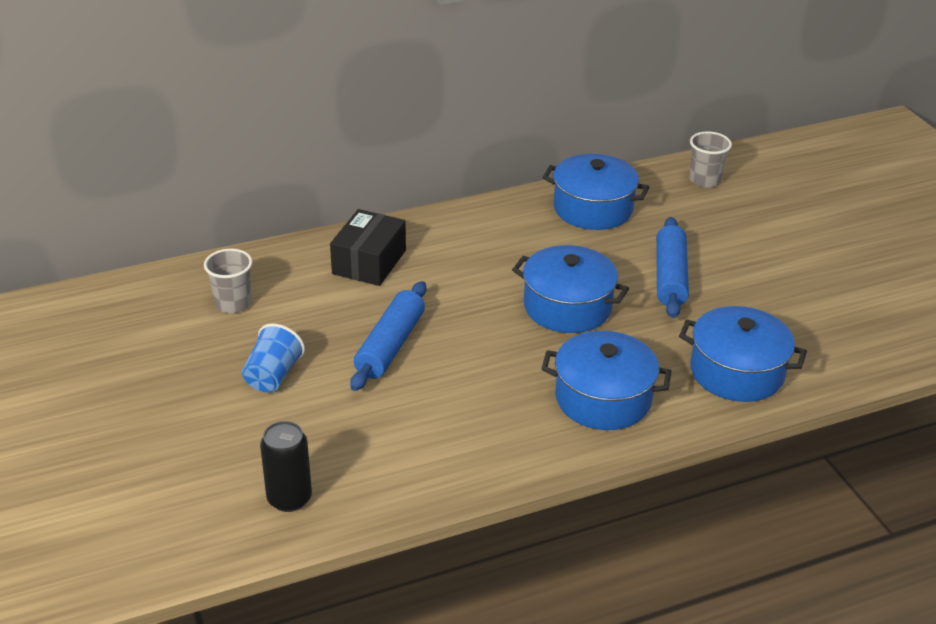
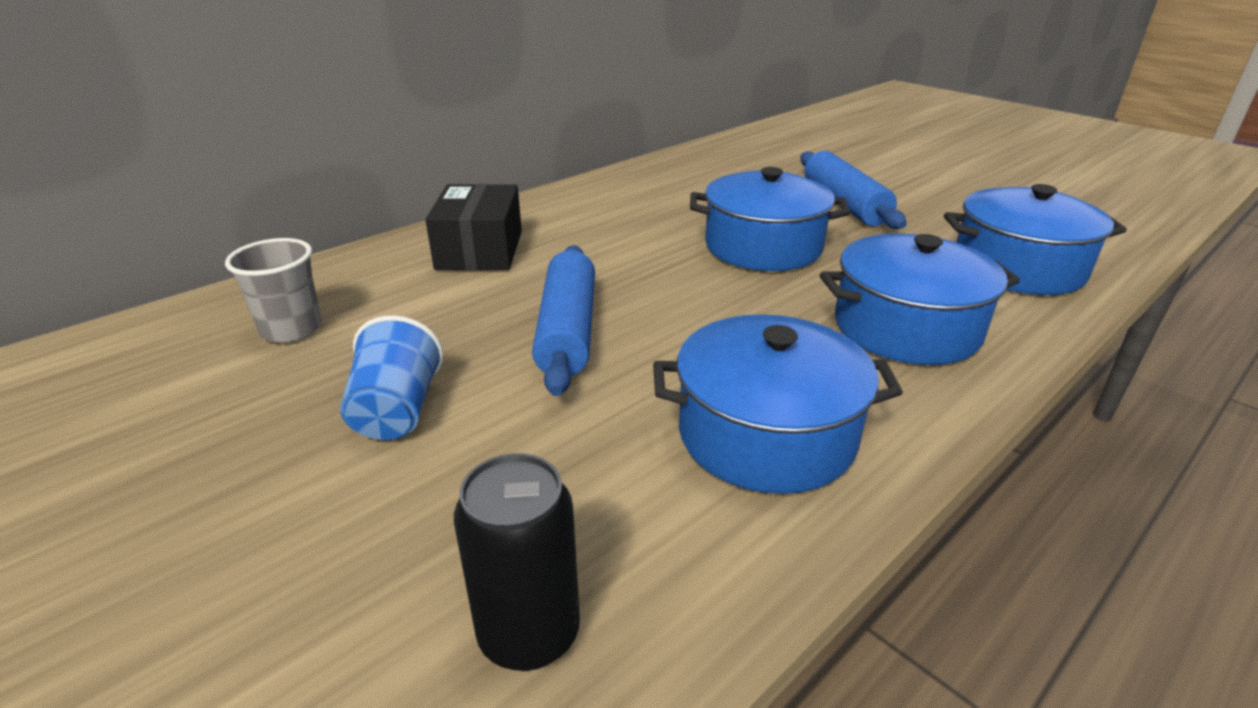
camera: 20 degrees left, 5 degrees down
(593, 208) = (707, 168): blue pot -> blue pot (766, 434)
(704, 180) = (792, 136): grey cup -> none

